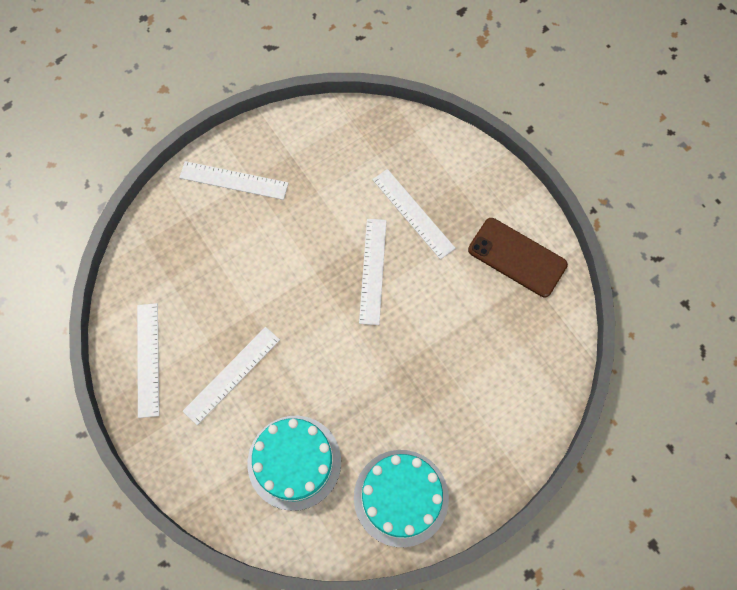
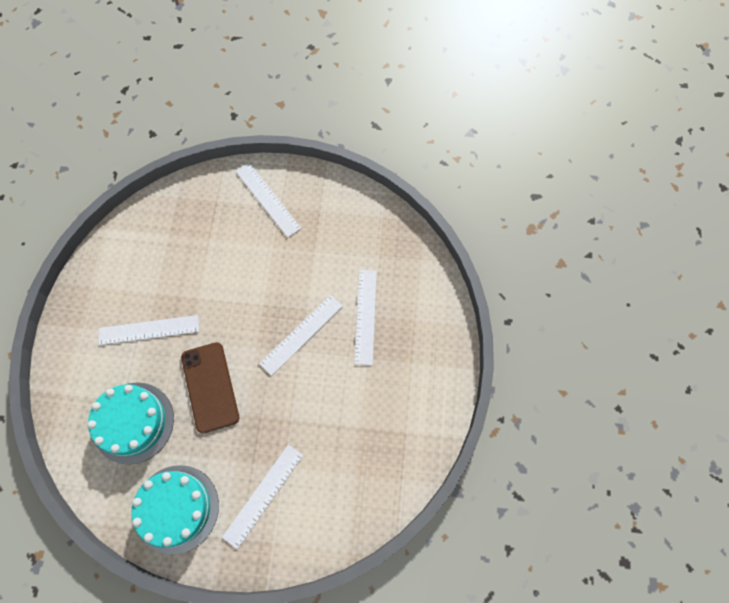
camera: 40 degrees right, 0 degrees up
(148, 359) = (109, 276): white ruler -> white ruler (263, 495)
(517, 257) = (410, 408): brown phone -> brown phone (210, 387)

